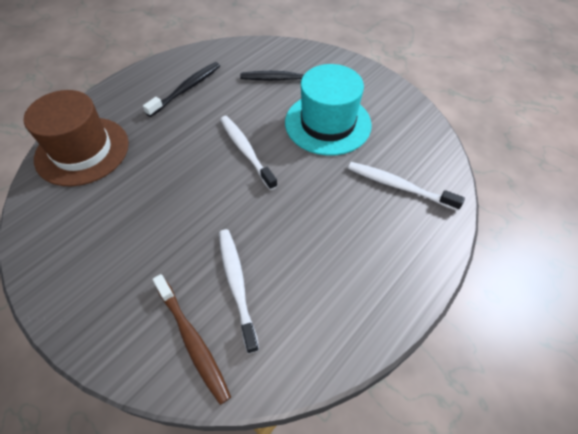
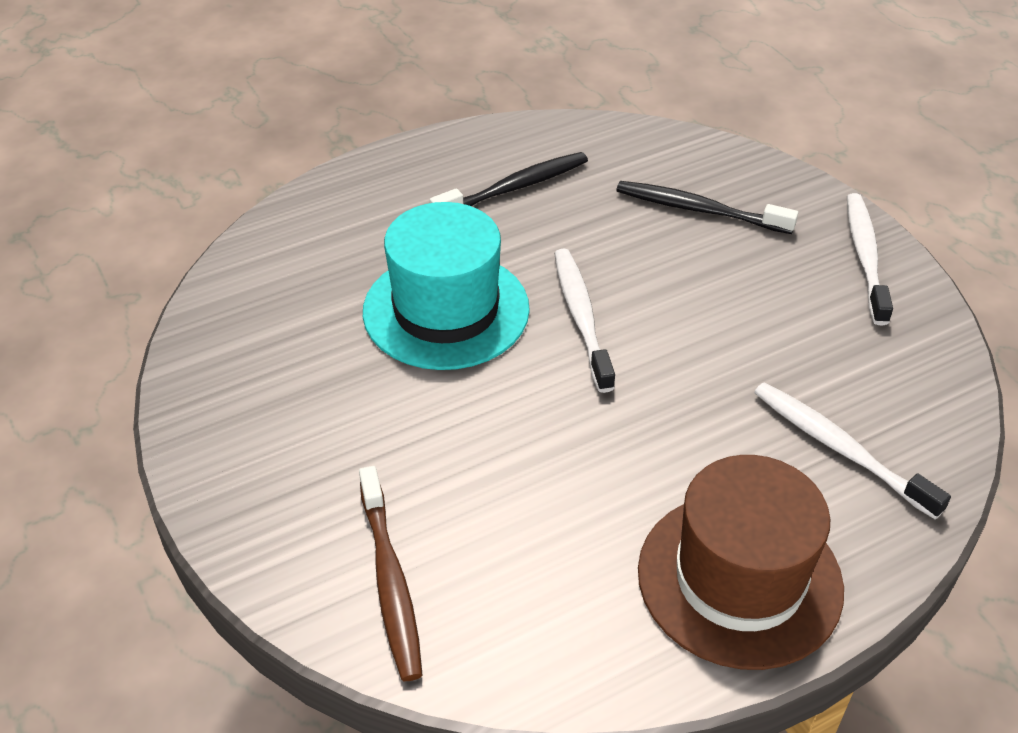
camera: 20 degrees right, 10 degrees down
(82, 151) = (309, 249): brown hat -> brown hat (739, 579)
(237, 285) = (489, 522): white toothbrush -> white toothbrush (865, 257)
(328, 123) = (749, 307): turquoise hat -> turquoise hat (446, 310)

